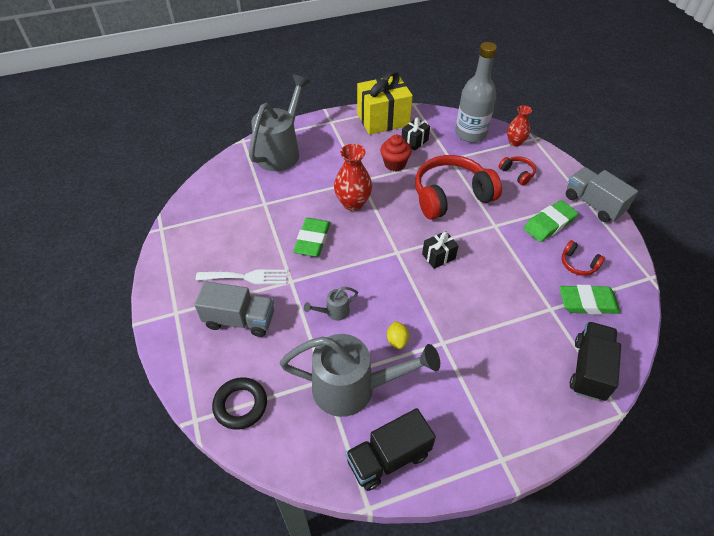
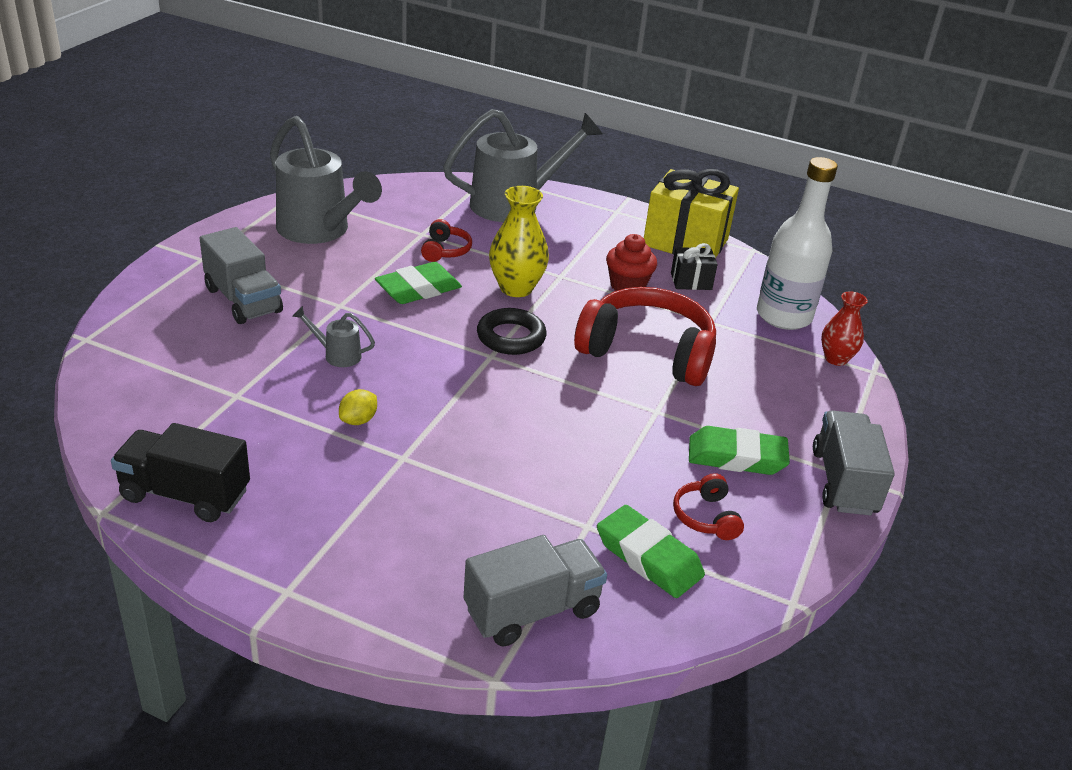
camera: 40 degrees right, 15 degrees down
(240, 405) = (136, 357): black ring -> black ring (511, 337)
(246, 277) = (305, 275): white fork -> none
(353, 203) = (516, 288): red vase -> yellow vase
(353, 388) = (249, 421): grey watering can -> grey watering can (319, 231)
(438, 256) = (532, 390): black gift -> none
(470, 133) = (783, 316): grey bottle -> white bottle
(517, 173) = (781, 387): red headphones -> red headphones (445, 250)
(589, 369) = (532, 610): black truck -> grey truck

